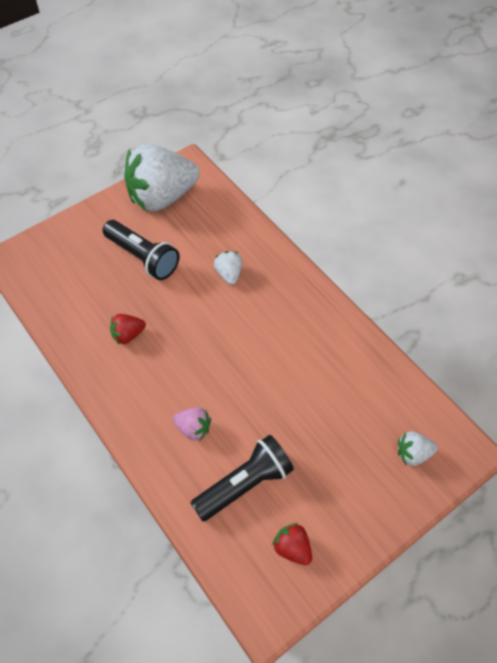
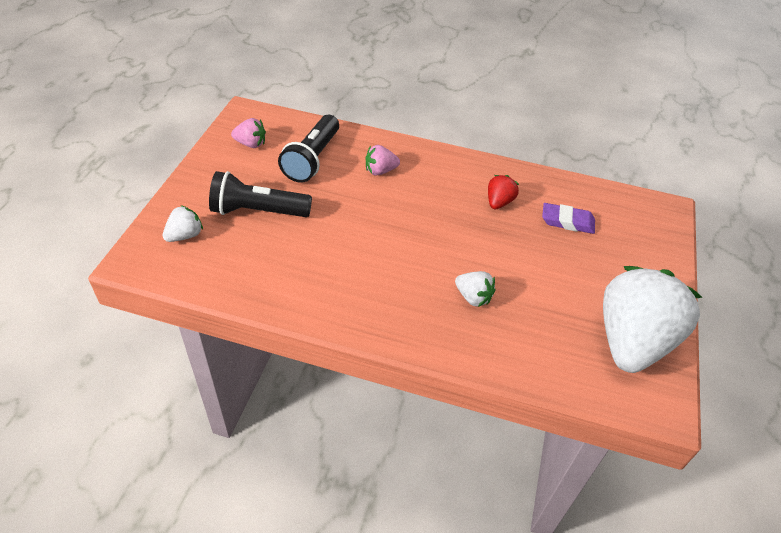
camera: 140 degrees right, 10 degrees down
(97, 288) = (567, 221): none -> purple eraser
(143, 257) = (567, 267): black flashlight -> black flashlight (258, 211)
(292, 548) = (251, 144): red strawberry -> pink strawberry

